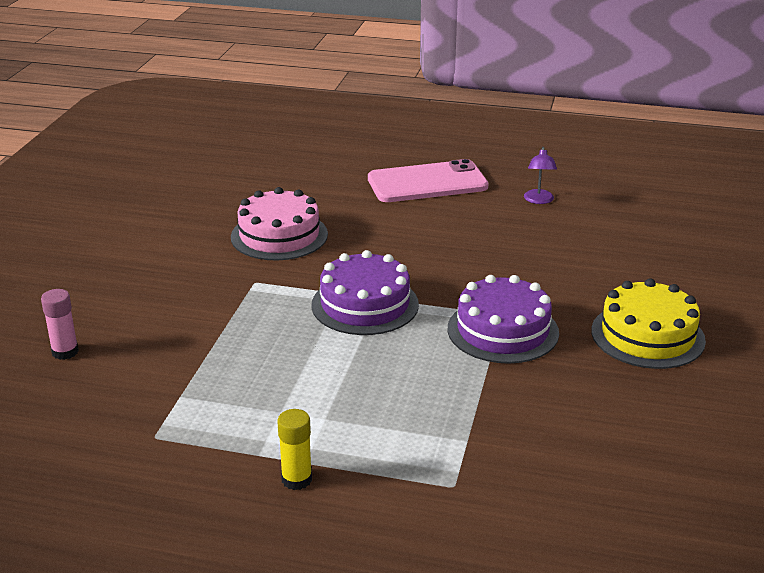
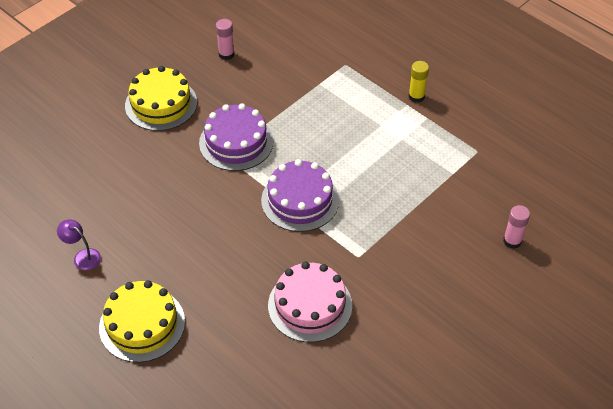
camera: 150 degrees left, 20 degrees up
(427, 183) = (142, 324): pink phone -> yellow cake
(539, 200) = (83, 256): purple lamp -> purple lamp turned 90 degrees counterclockwise
(649, 427) = (226, 54): none -> pink glue stick

